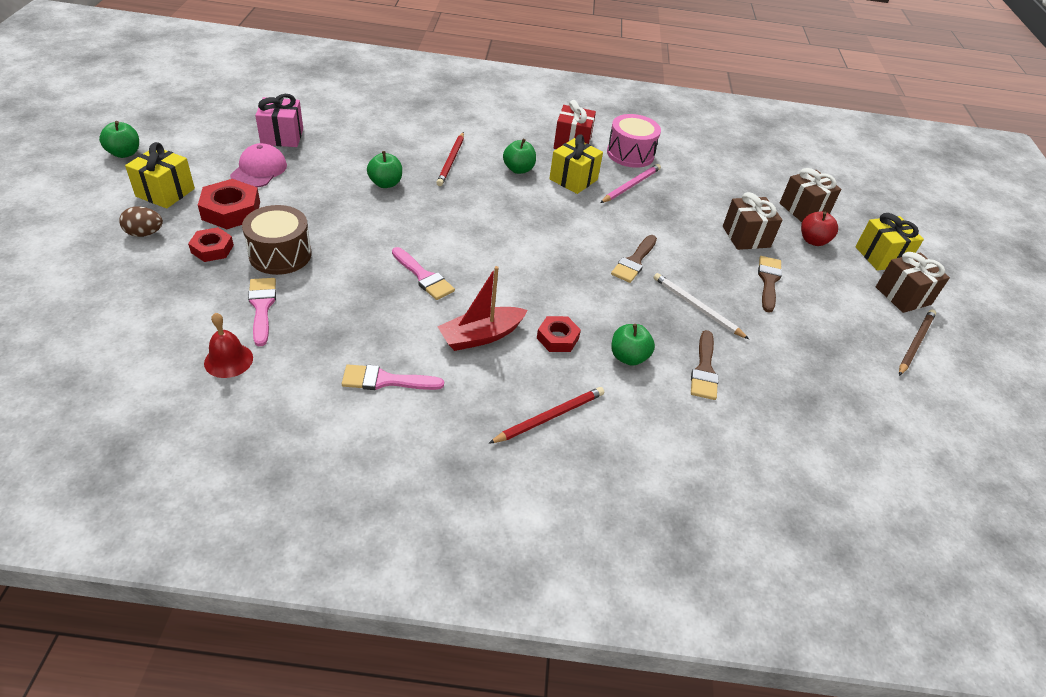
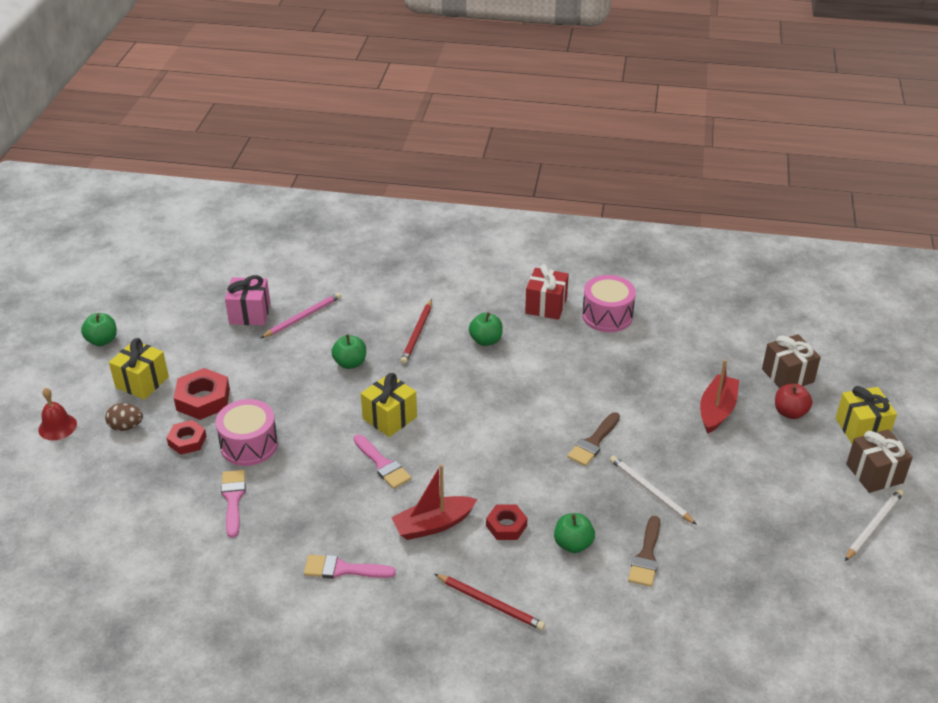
camera: 10 degrees right, 5 degrees down
(228, 360) = (205, 551): red bell -> red bell (57, 427)
(259, 170) = (228, 353): pink cap -> none
(280, 254) = (249, 445): brown drum -> pink drum
(549, 417) = (490, 603): red pencil -> red pencil turned 60 degrees clockwise
(573, 179) = (542, 350): yellow gift -> yellow gift (389, 418)
(631, 185) = (602, 354): pink pencil -> pink pencil (303, 317)
(746, 237) = (717, 410): brown gift -> red boat
(768, 281) = (731, 460): brown brush -> none
(915, 343) = (873, 526): brown pencil -> white pencil

